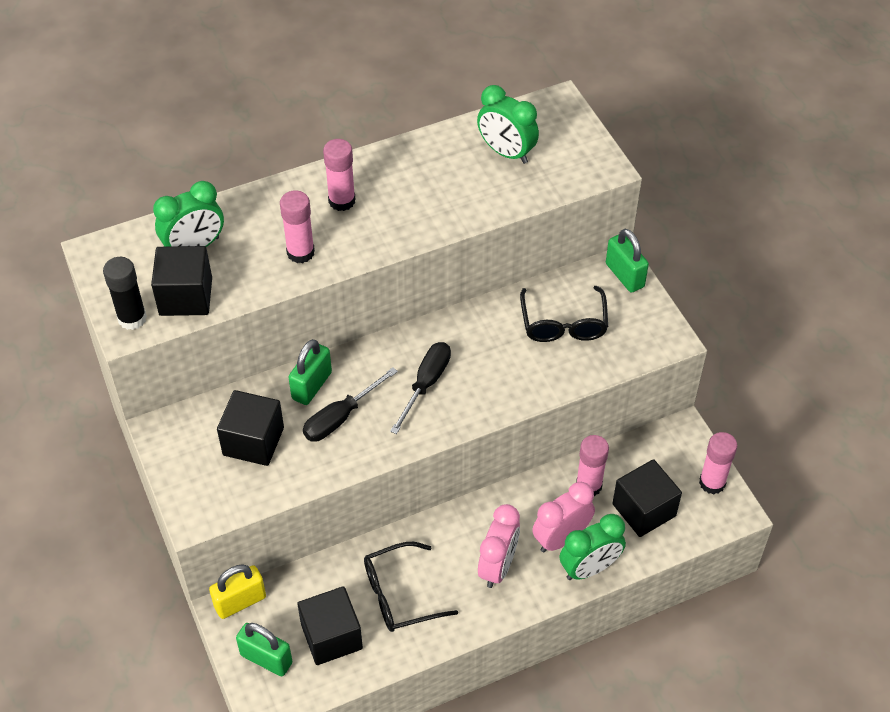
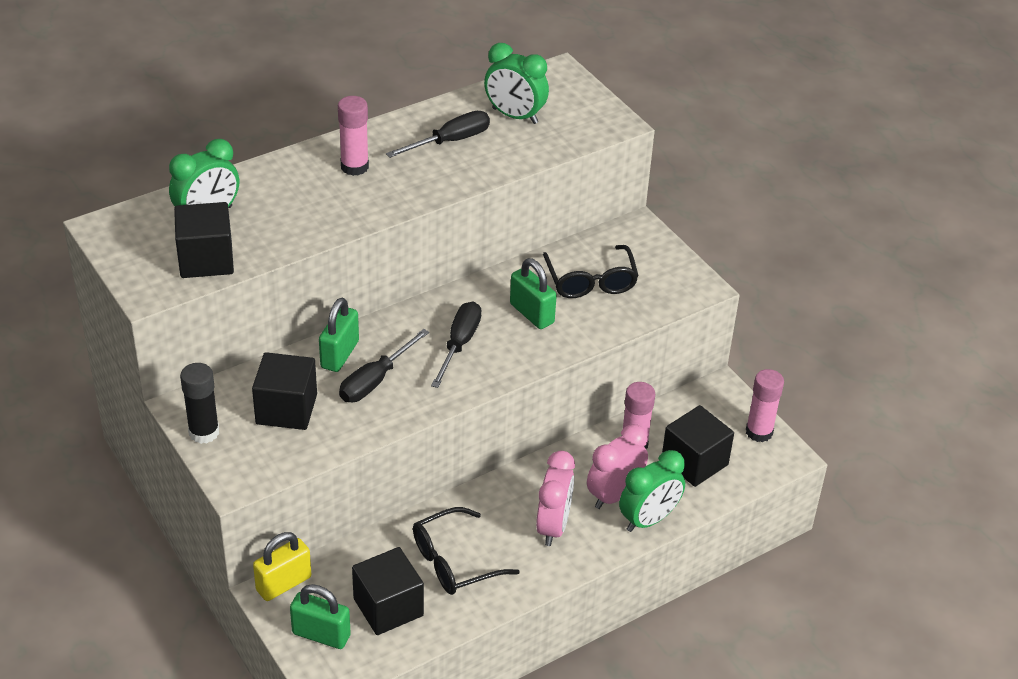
camera: 10 degrees left, 10 degrees down
(132, 318) = (152, 282): black glue stick -> black glue stick (204, 432)
(300, 252) = (320, 214): pink glue stick -> none
(438, 178) = (450, 141): none -> black screwdriver
(624, 275) = (644, 235): green padlock -> green padlock (531, 313)

